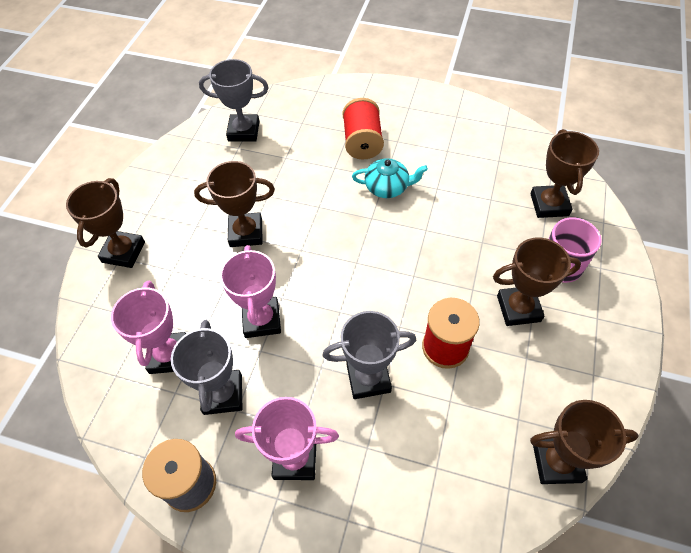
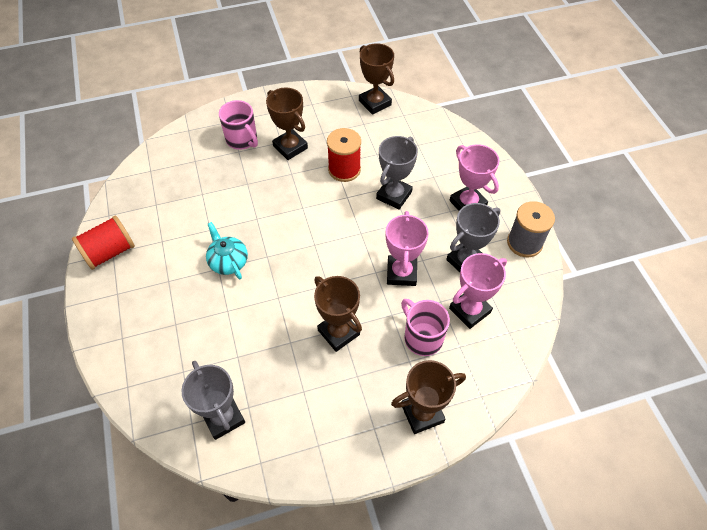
camera: 125 degrees left, 0 degrees up
(182, 294) = (422, 337): none -> pink mug
(262, 320) = (401, 273): pink trophy -> pink trophy turned 45 degrees counterclockwise
(362, 142) = (184, 306): red spool -> red spool (109, 252)
(368, 378) = (394, 195): grey trophy -> grey trophy turned 75 degrees clockwise
(549, 204) = (188, 161): brown trophy -> none

